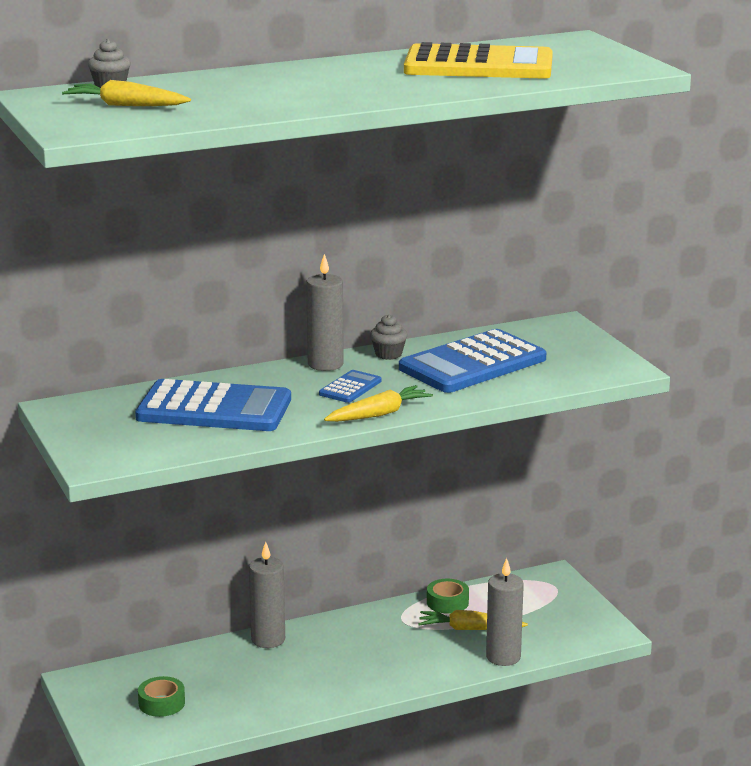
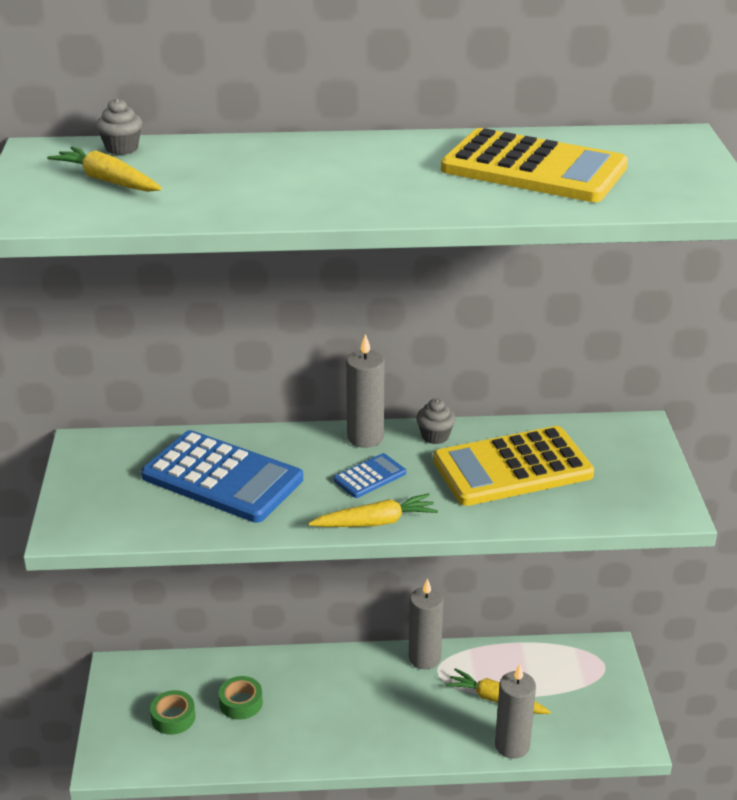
camera: 20 degrees right, 10 degrees up
(268, 639) = (304, 663): grey candle -> grey candle (424, 658)
(447, 602) = (490, 659): green tape -> green tape (241, 703)
(473, 364) = (512, 468): blue calculator -> yellow calculator

